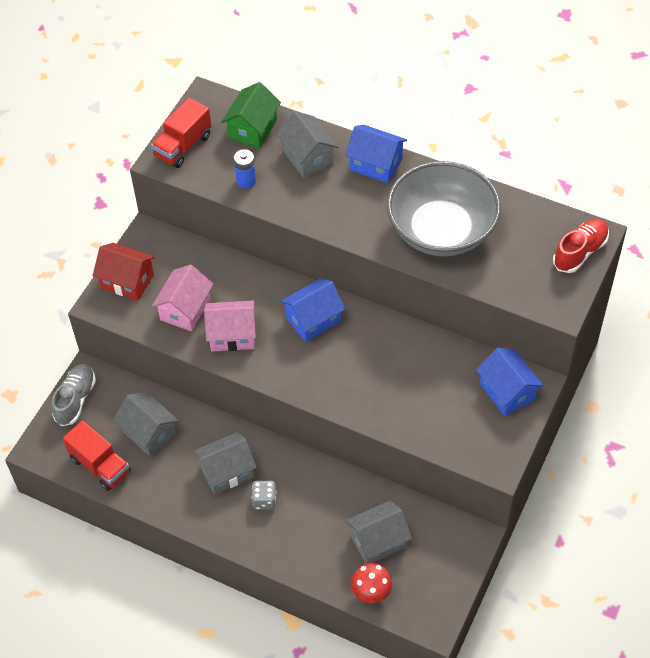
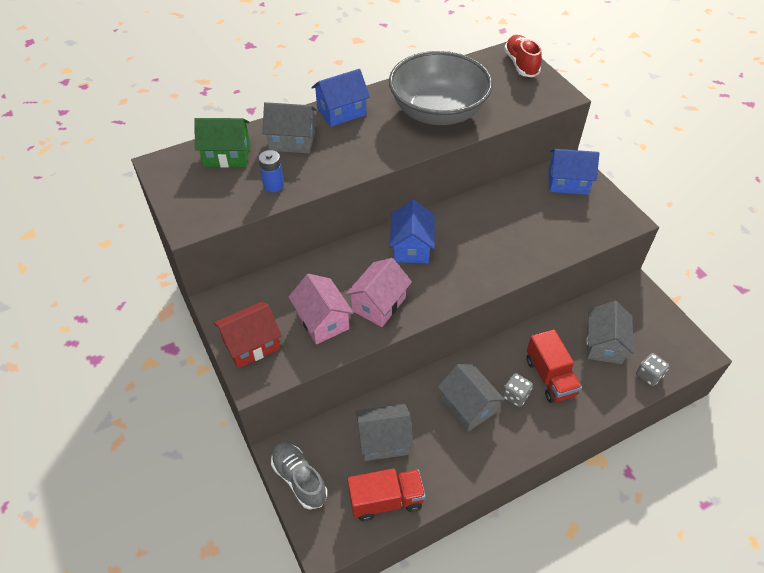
camera: 55 degrees left, 5 degrees down
(183, 146) = (191, 203): red truck -> red truck (550, 377)
(226, 471) = (468, 406): grey house -> grey house turned 45 degrees counterclockwise
(252, 129) = (227, 155): green house -> green house turned 60 degrees counterclockwise
(371, 593) = (649, 375): red mushroom -> grey dice

